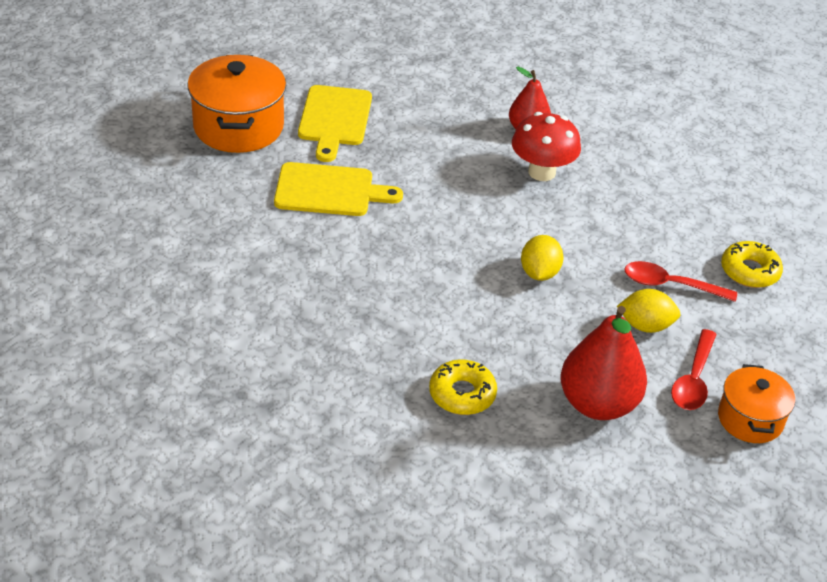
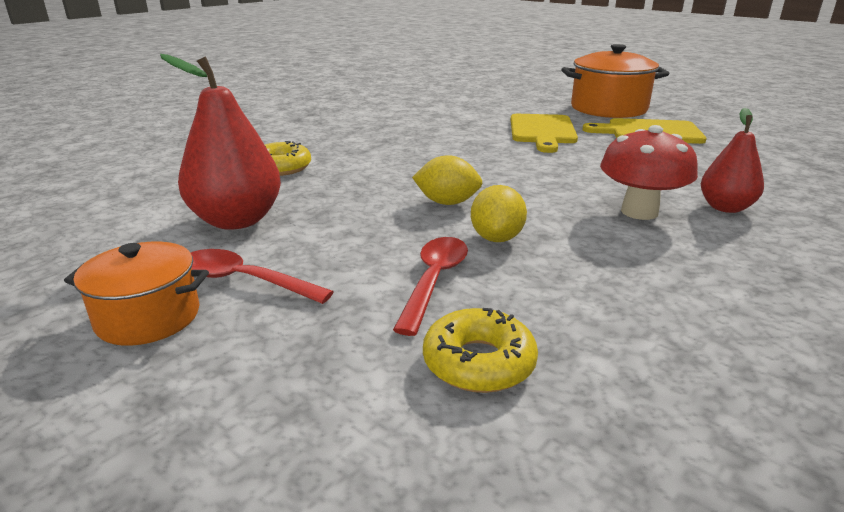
camera: 95 degrees right, 15 degrees down
(645, 326) = (353, 256): yellow lemon -> yellow lemon (496, 238)

